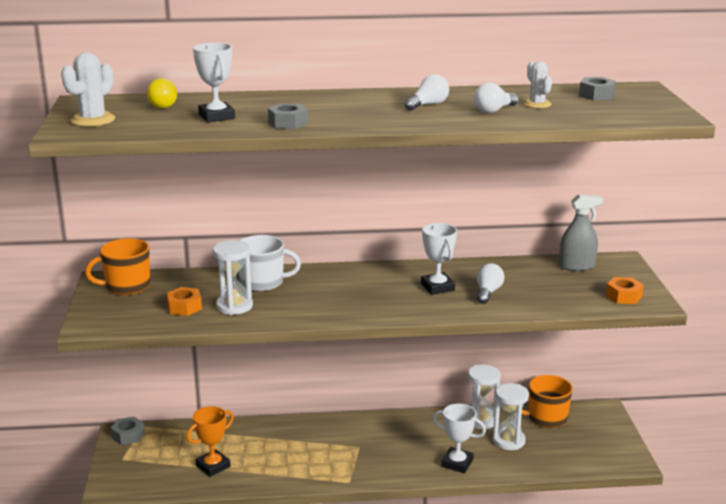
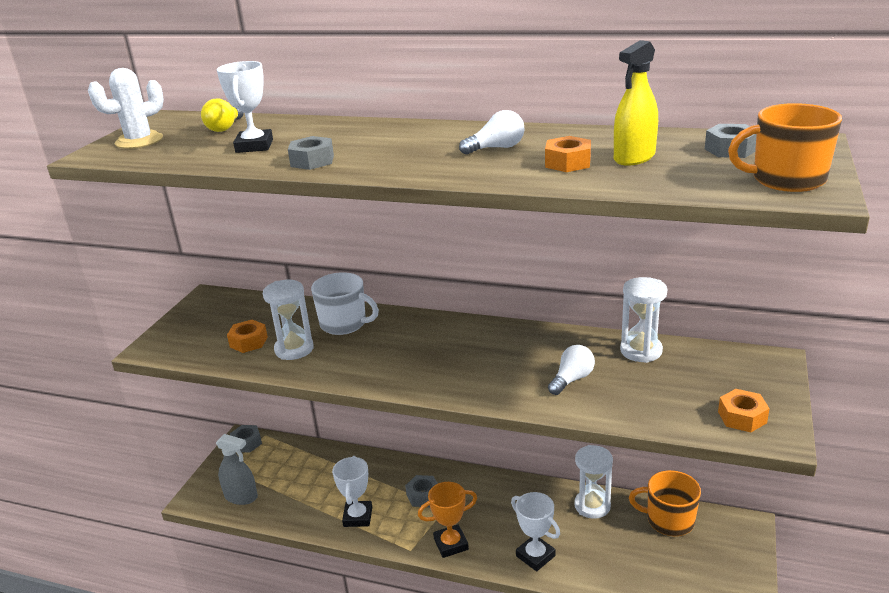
camera: 25 degrees right, 5 degrees up
(126, 286) = (220, 308): orange mug -> orange mug (786, 180)
(213, 466) = (296, 496): orange trophy -> orange trophy (451, 544)
(333, 442) = (423, 496): none -> grey nut
(437, 287) = (518, 362): white trophy -> white trophy (358, 517)
(494, 110) = (568, 163): white light bulb -> orange nut
(508, 441) = (609, 541): white hourglass -> white hourglass (641, 351)
(537, 104) = (634, 157): white cactus -> yellow spray bottle
(577, 266) = (708, 360): grey spray bottle -> grey spray bottle (241, 496)

